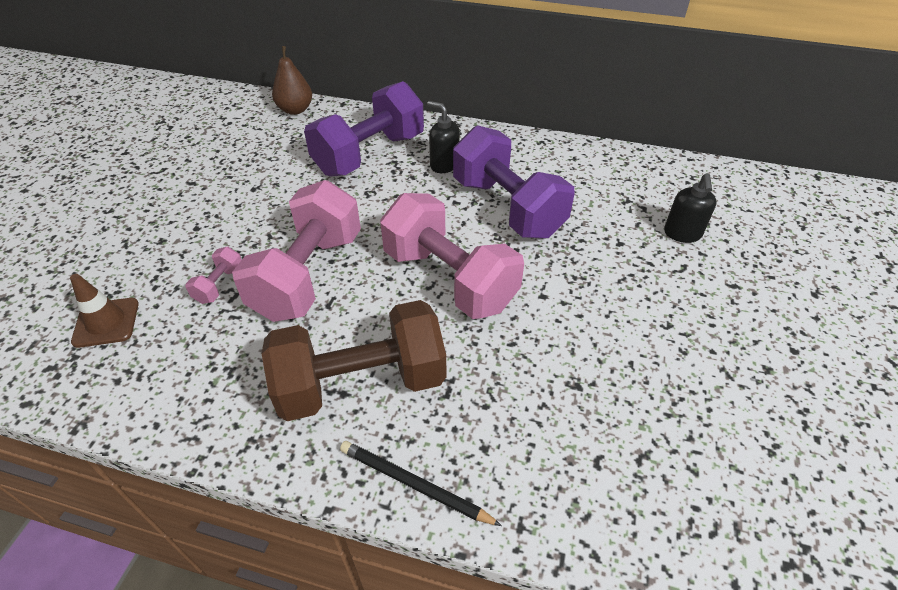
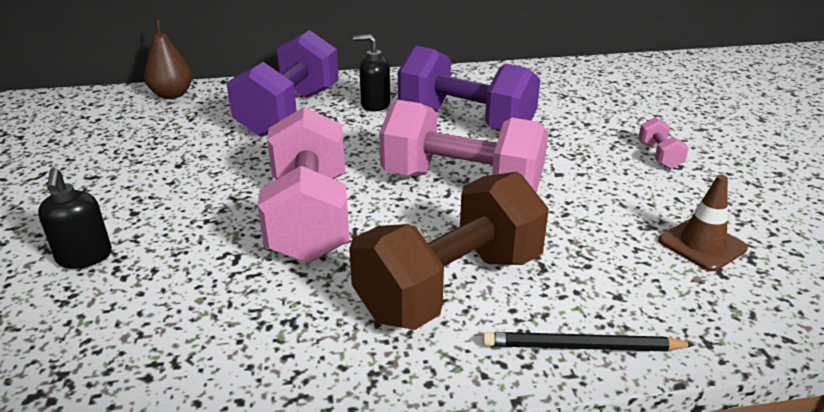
camera: 25 degrees left, 15 degrees down
(106, 322) = (82, 327): brown traffic cone -> brown traffic cone (702, 245)
(219, 285) = (209, 253): pink dumbbell -> pink dumbbell (659, 156)
(682, 234) = (629, 106): black soap dispenser -> black soap dispenser (84, 257)

